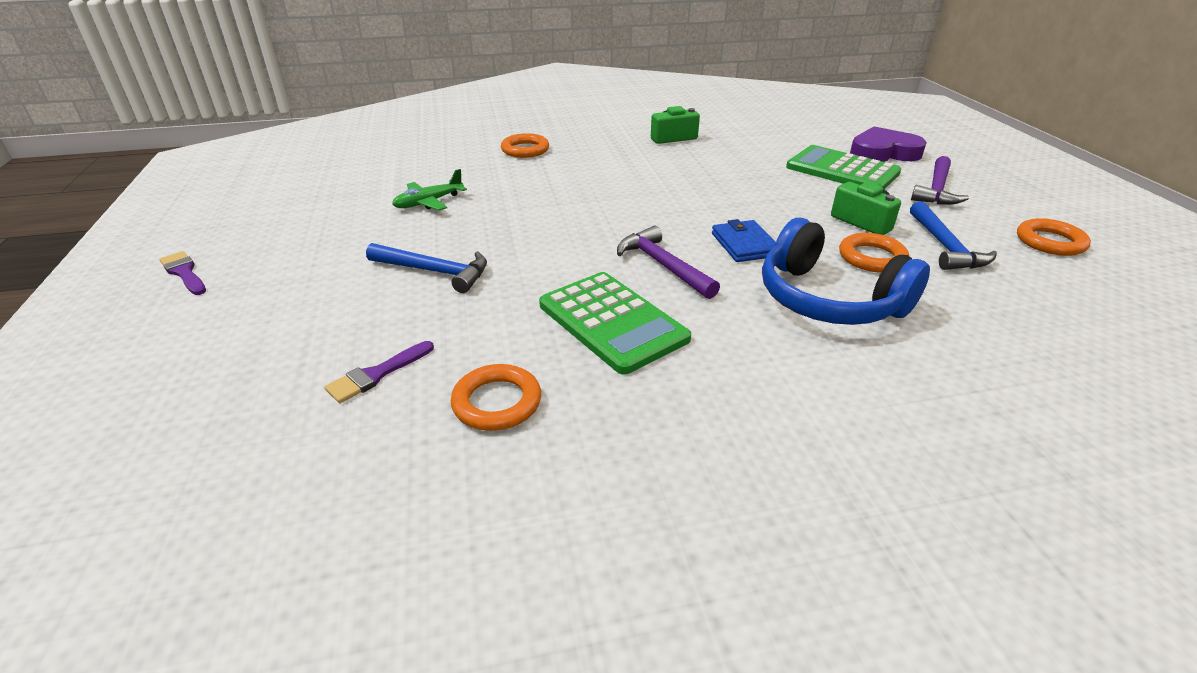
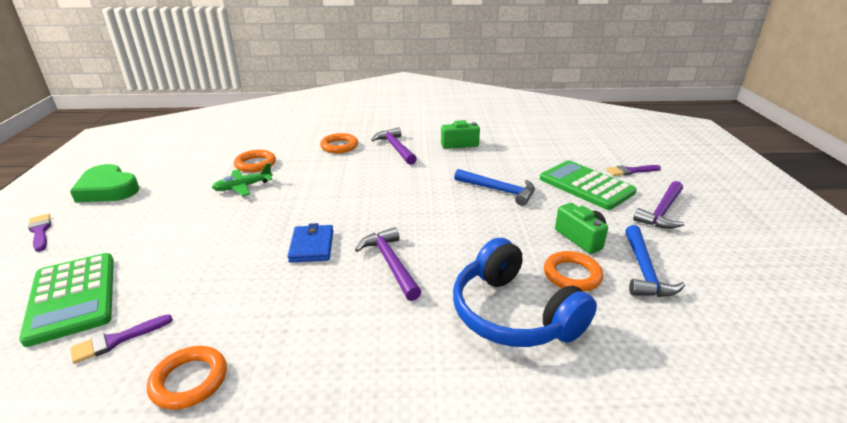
camera: 10 degrees right, 5 degrees down
(245, 219) = (108, 189): none -> green heart
(435, 272) = (212, 250): blue hammer -> blue hammer (499, 190)
(597, 147) = (395, 148): none -> purple hammer
(612, 322) = (321, 314): green calculator -> green calculator (72, 297)
(744, 245) = (467, 250): blue wallet -> blue wallet (312, 246)
(883, 152) = (630, 171): purple heart -> purple brush
(1050, 242) = (746, 276): orange ring -> orange ring (255, 164)

